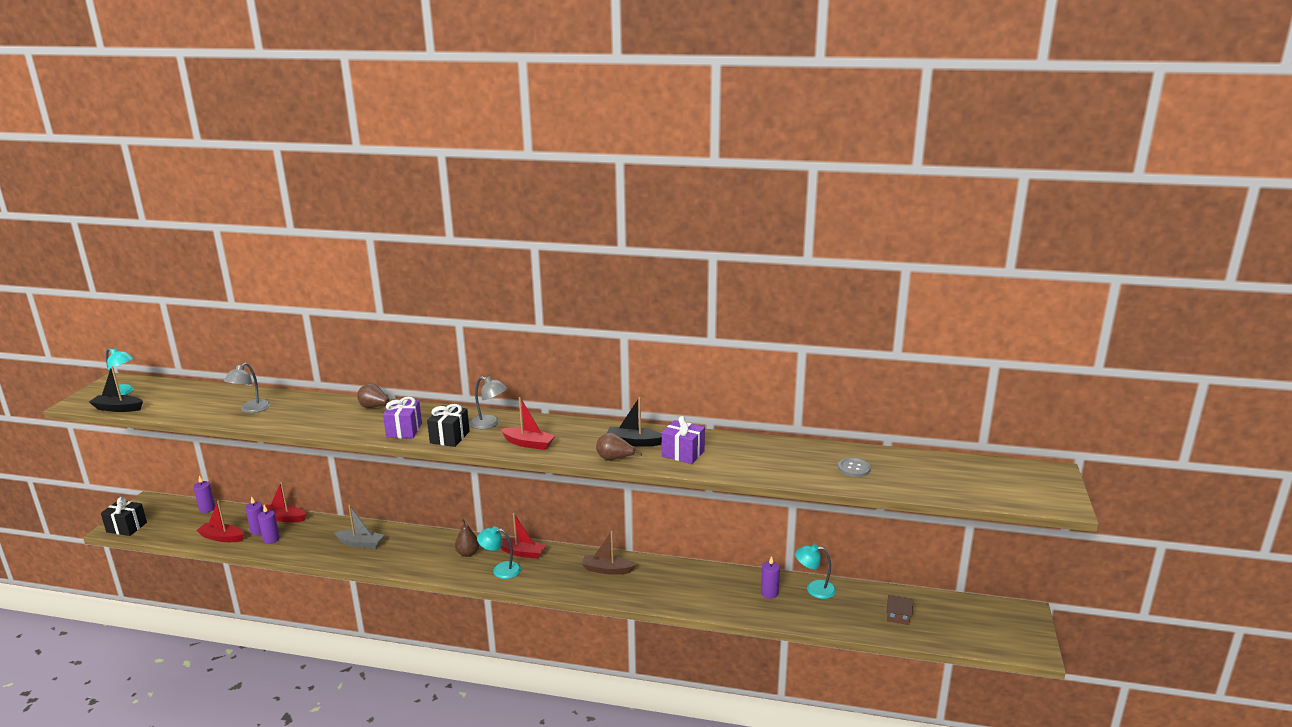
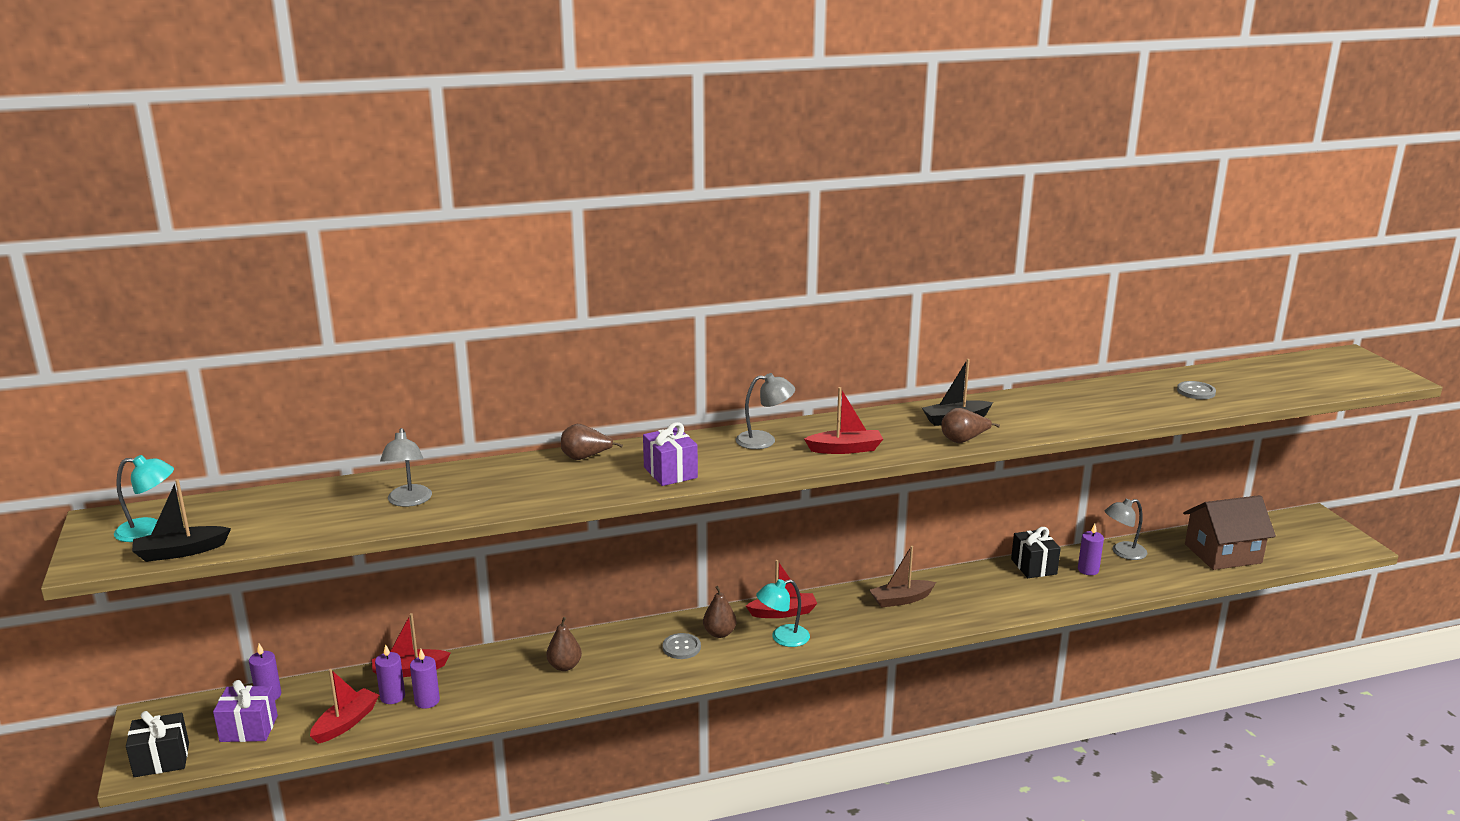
camera: 30 degrees left, 0 degrees up
(222, 537) = (346, 723): red boat -> red boat turned 135 degrees clockwise
(360, 543) = (564, 666): grey boat -> brown pear
(436, 555) = (681, 647): none -> grey button
(450, 437) = (741, 466): black gift -> black gift (1033, 566)
(683, 454) = (1022, 418): purple gift -> purple gift (249, 729)
(814, 589) = (1123, 552): turquoise lamp -> grey lamp
(898, 617) = (1222, 553): brown house -> brown house, size x2.28

